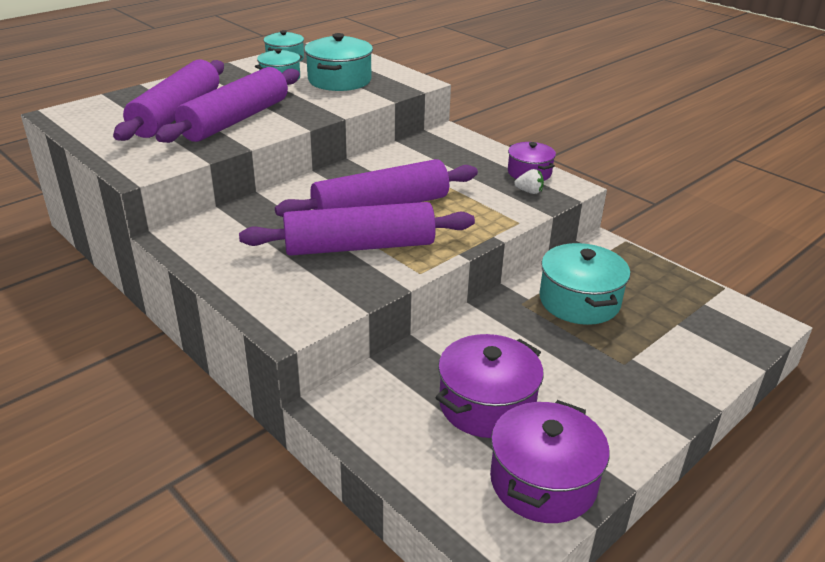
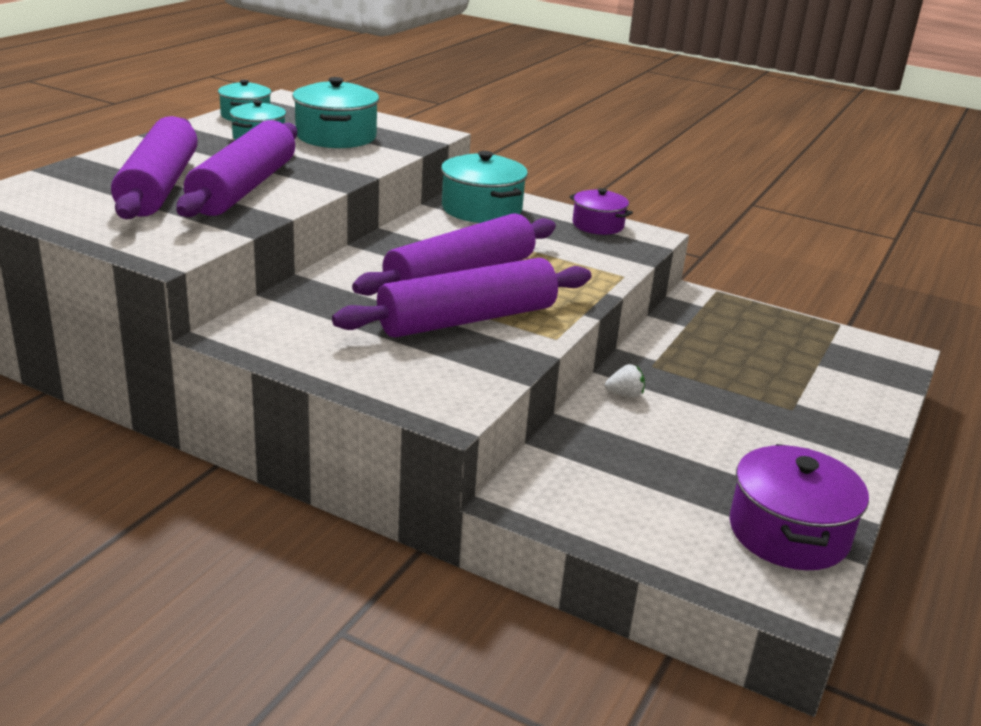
camera: 20 degrees left, 5 degrees down
(487, 404) = (683, 470): purple pot -> none
(529, 191) = (612, 244): white strawberry -> white strawberry (624, 395)
(579, 301) = (709, 355): turquoise pot -> turquoise pot (481, 209)

